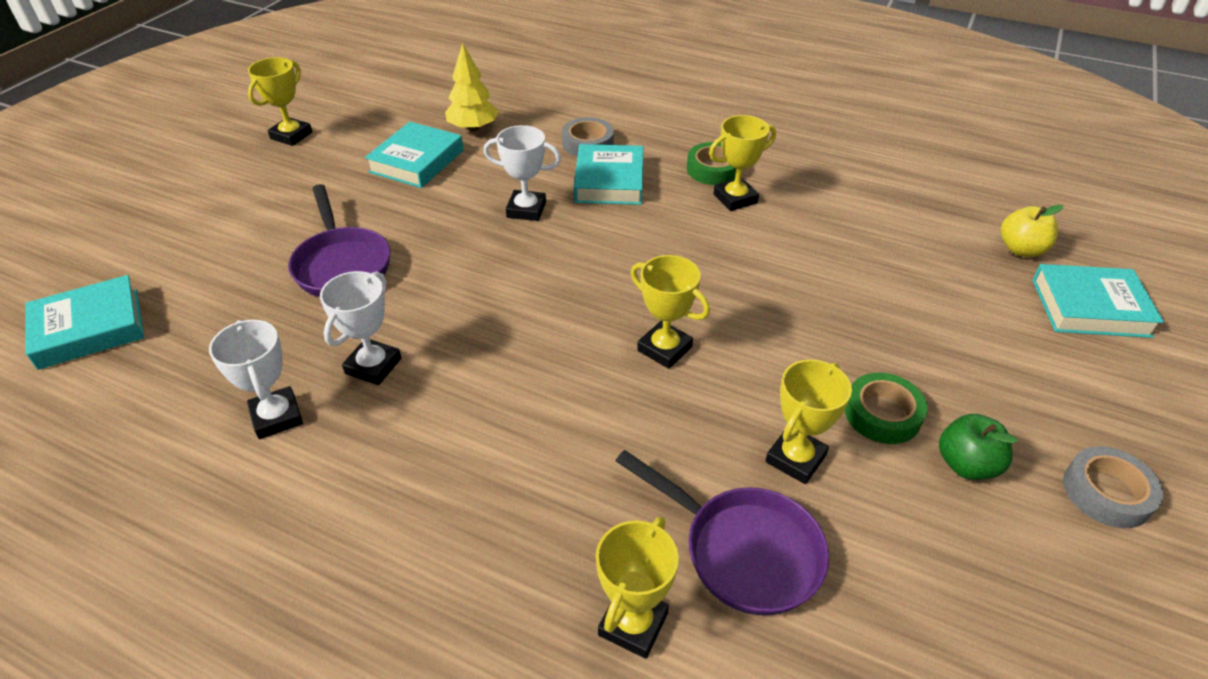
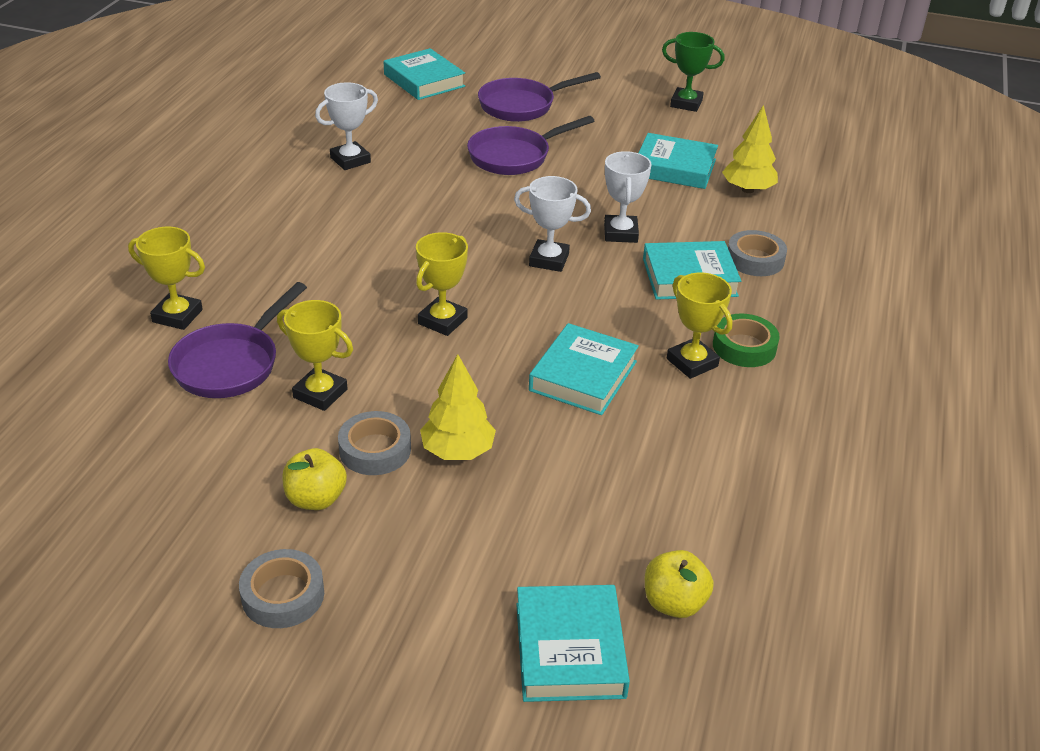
camera: 80 degrees right, 5 degrees down
(222, 247) = (522, 105): none -> purple pan
(291, 135) = (686, 103): yellow trophy -> green trophy
(373, 366) = (403, 187): white trophy -> white trophy (549, 260)
(756, 261) = (583, 376): none -> turquoise book
(874, 353) = (457, 451): none -> yellow tree
(882, 414) = (375, 450): green tape -> grey tape
(966, 465) = (316, 499): green apple -> yellow apple

